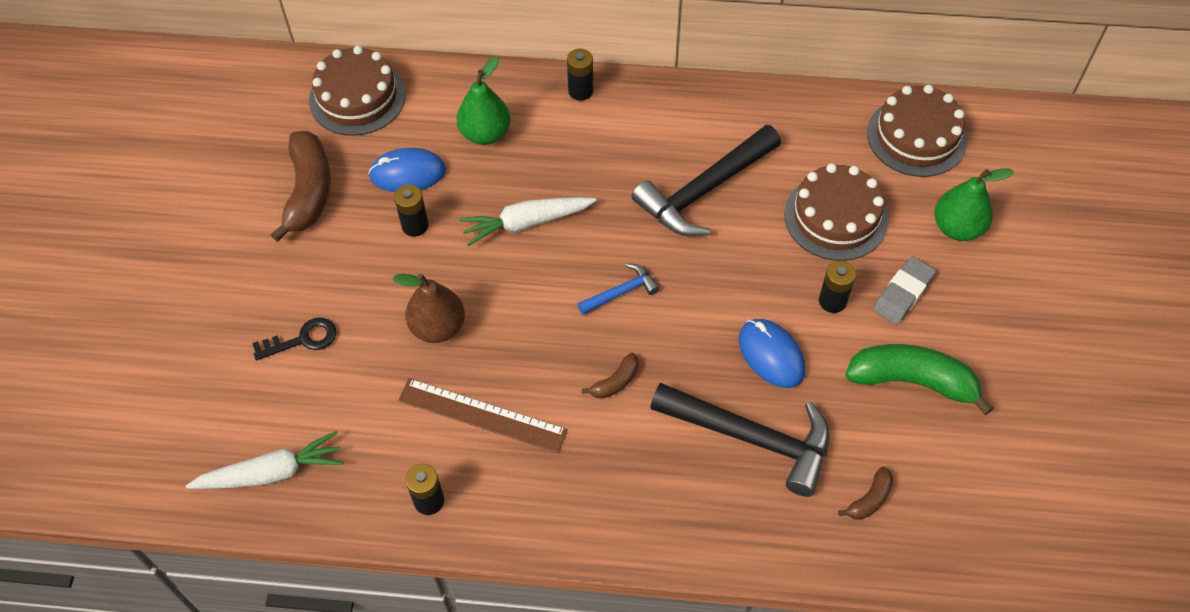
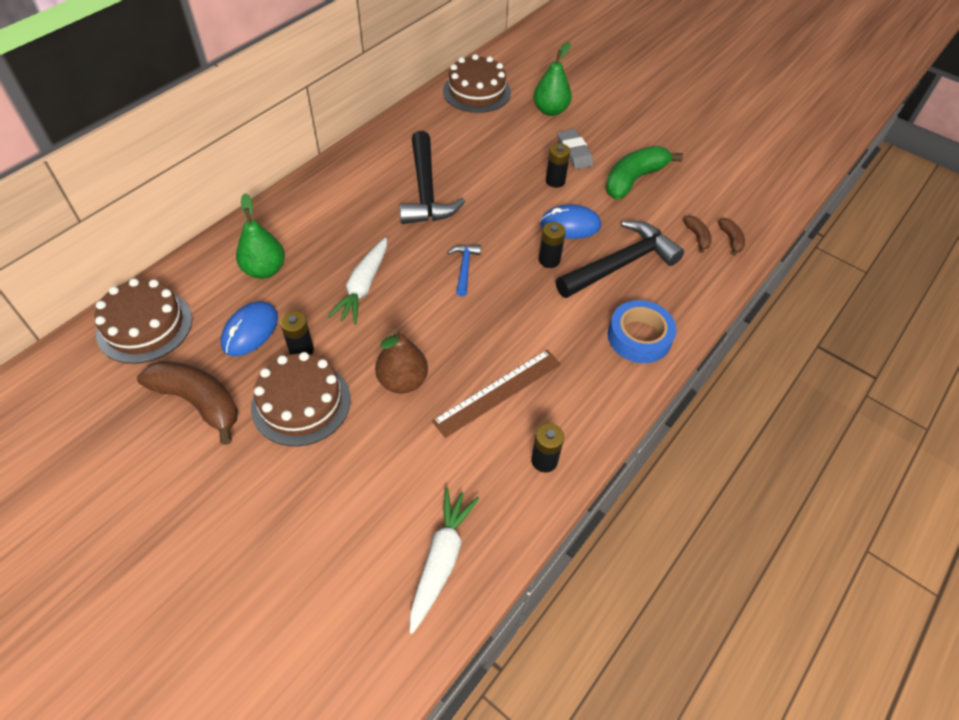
camera: 60 degrees left, 5 degrees down
(302, 339) = (335, 475): black key -> none
(580, 91) = (286, 204): black battery -> black battery (549, 260)
(615, 382) = (530, 306): brown banana -> brown banana (731, 240)
(654, 511) = (639, 337): none -> blue tape
(835, 217) = (499, 149): brown cake -> brown cake (301, 403)

